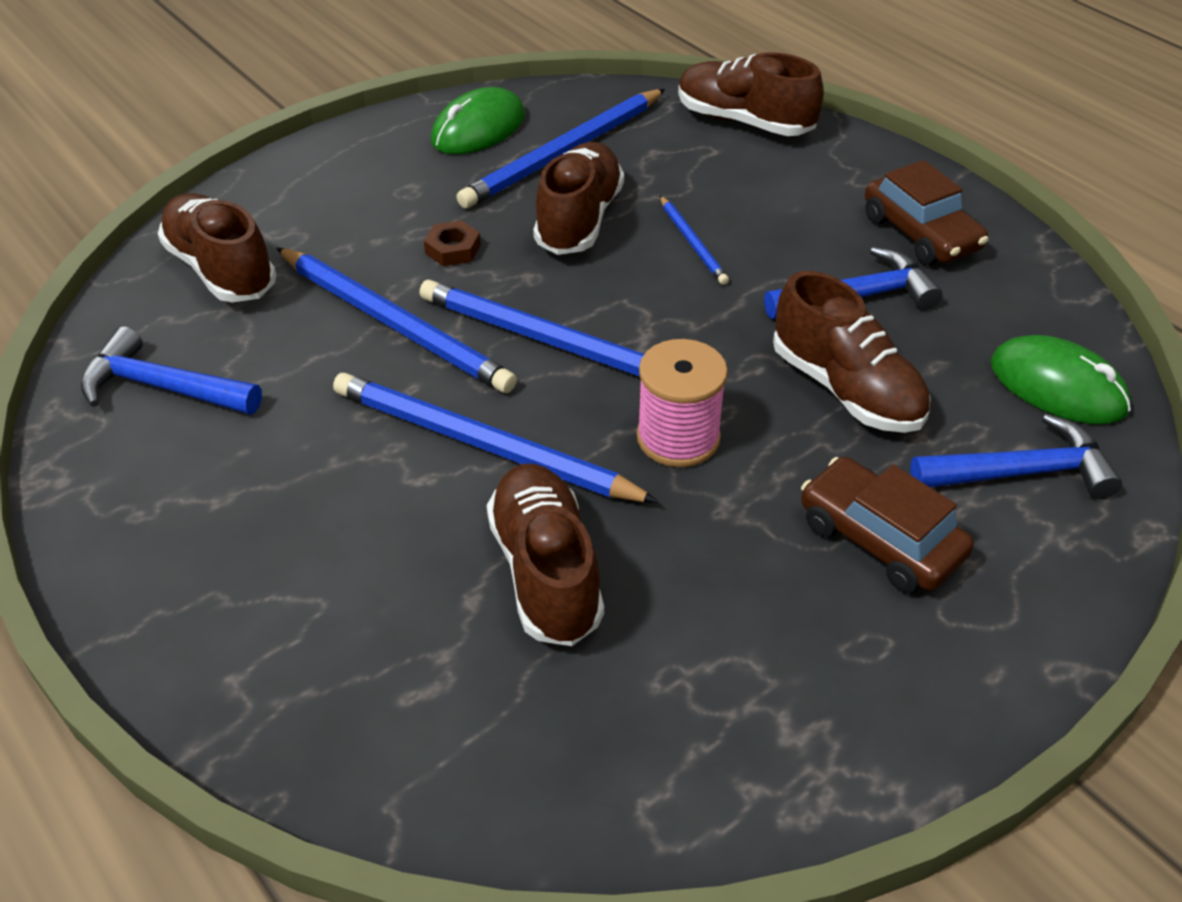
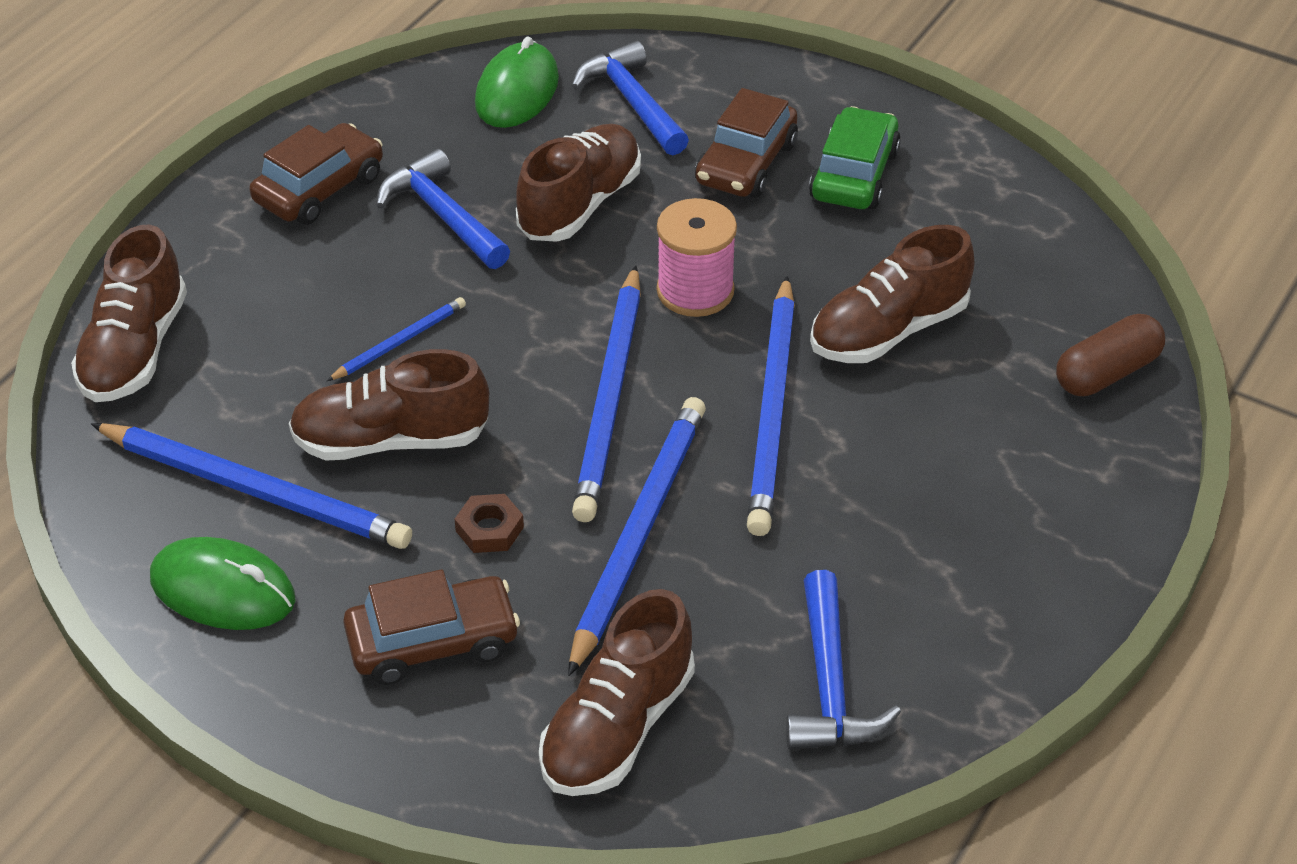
camera: 110 degrees left, 0 degrees up
(365, 204) = (433, 642): none -> brown car
(372, 755) = (1106, 373): none -> brown capsule
(830, 635) = (854, 175): none -> green car

